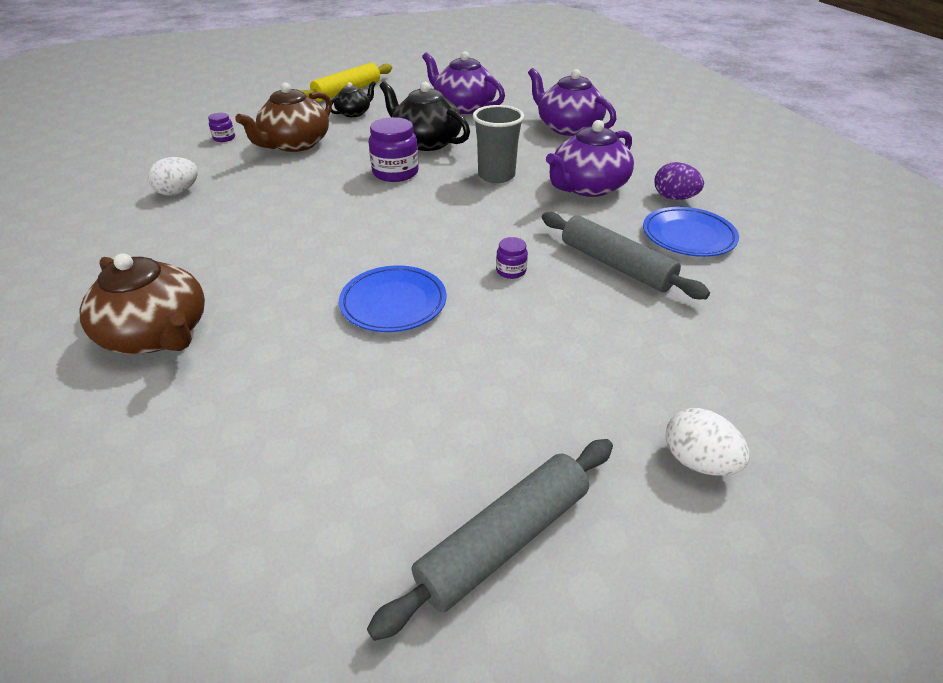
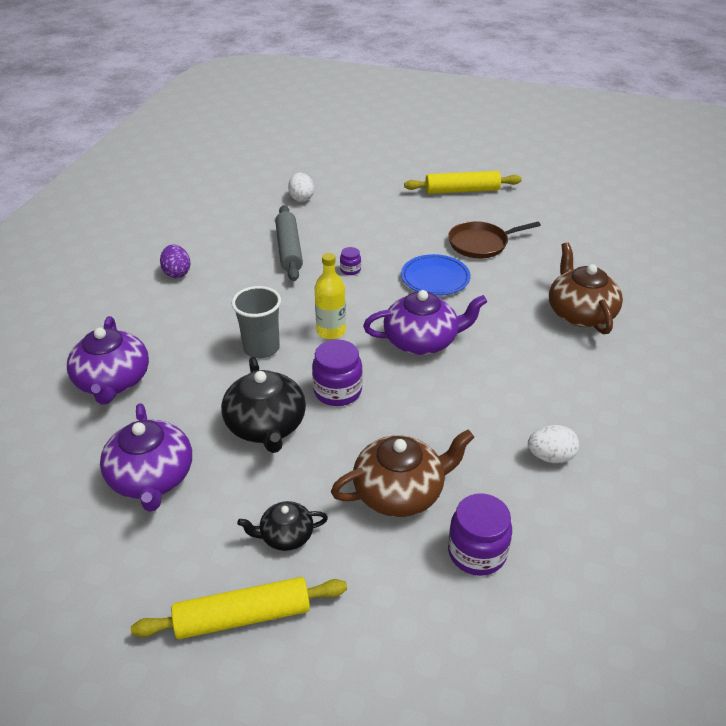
camera: 145 degrees left, 0 degrees up
(224, 138) = (477, 552): purple jar -> purple jar, size x1.95
(366, 395) = (481, 244): none -> brown pan
(453, 207) = (331, 331): none -> yellow bottle
(504, 539) = (462, 191): grey rolling pin -> yellow rolling pin
(587, 187) = (214, 306): purple teapot -> purple teapot (422, 341)
(688, 236) = (221, 247): blue plate -> none
(697, 461) = (372, 181): white egg -> white egg (301, 198)

